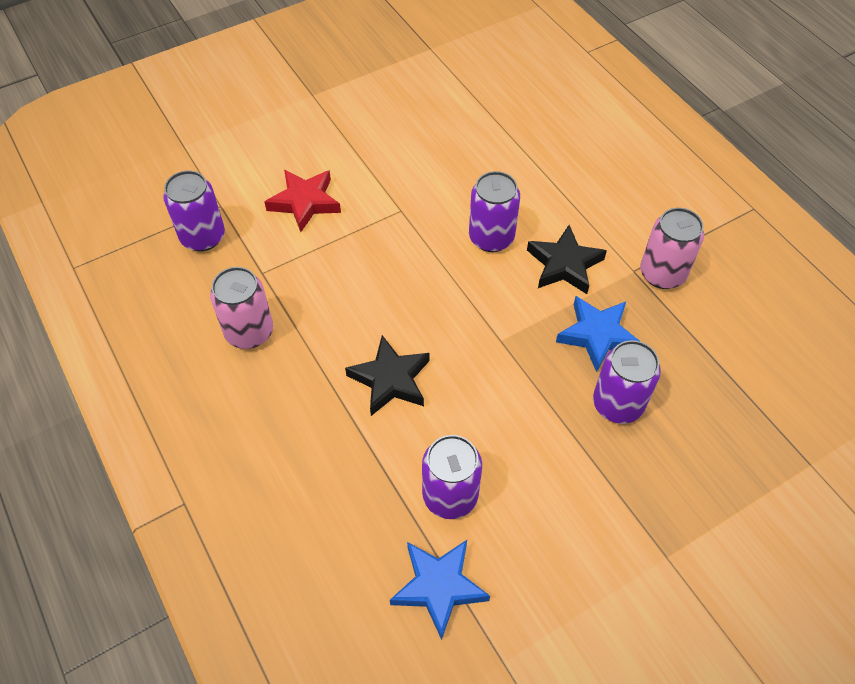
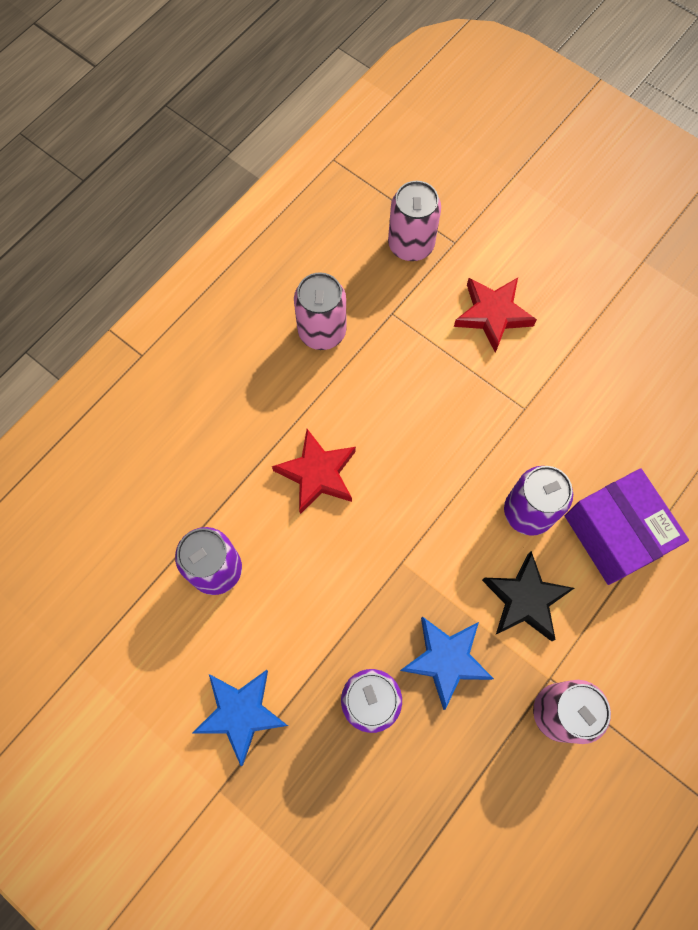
camera: 70 degrees right, 15 degrees up
(203, 237) = (411, 245): purple can -> pink can
(390, 380) = (317, 474): black star -> red star
(439, 587) = (129, 588): blue star -> blue star (241, 713)
(531, 190) = (615, 533): none -> purple box

